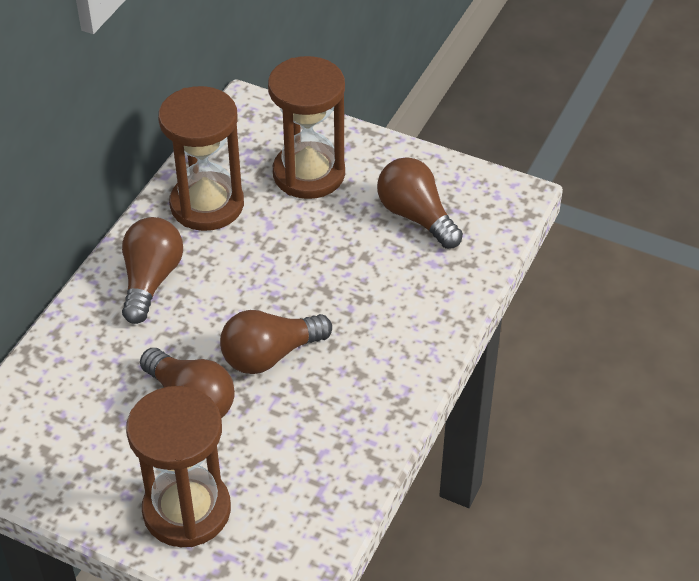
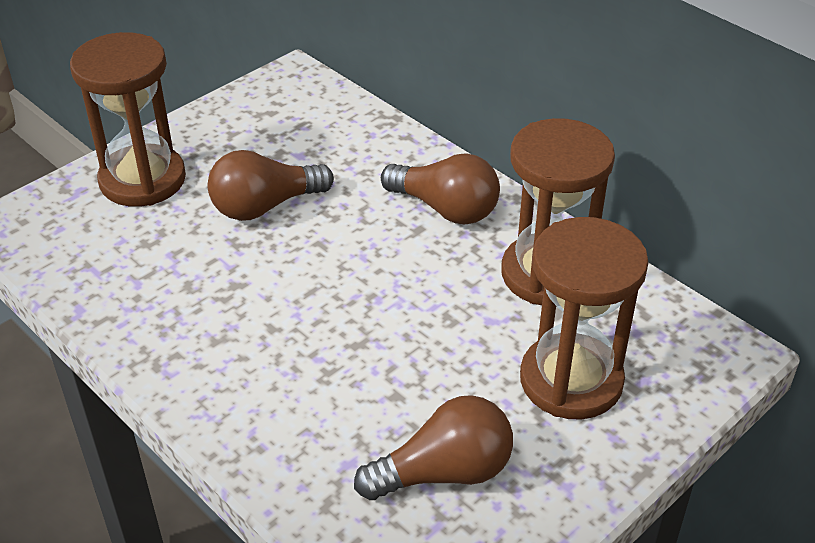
camera: 110 degrees right, 5 degrees down
(270, 355) = (288, 274): brown light bulb -> none

